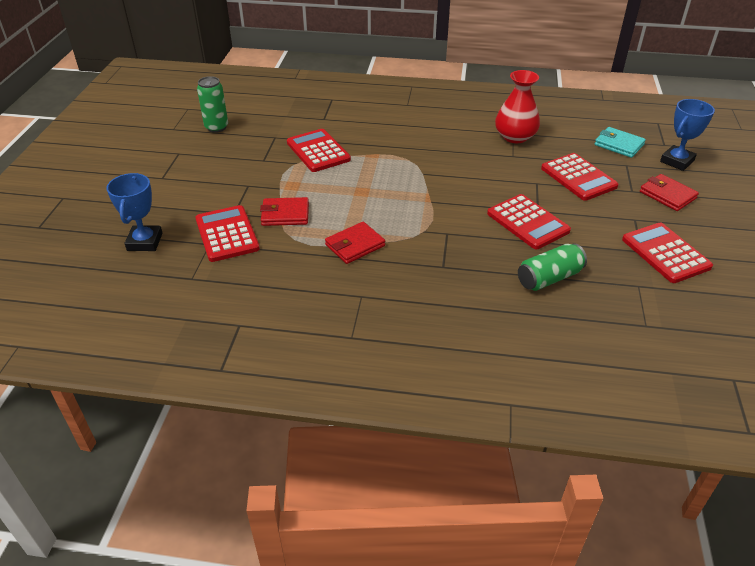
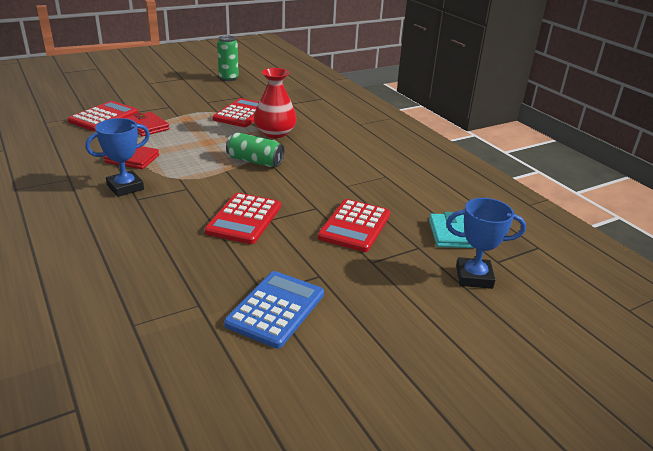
camera: 50 degrees right, 10 degrees down
(145, 242) = (72, 99): blue trophy -> blue trophy (125, 187)
(515, 137) = (380, 178): red vase -> red vase (275, 133)
(549, 278) = (165, 251): green can -> green can (255, 161)
(665, 253) = (276, 309): red calculator -> blue calculator
(667, 195) = (393, 286): red wallet -> none

